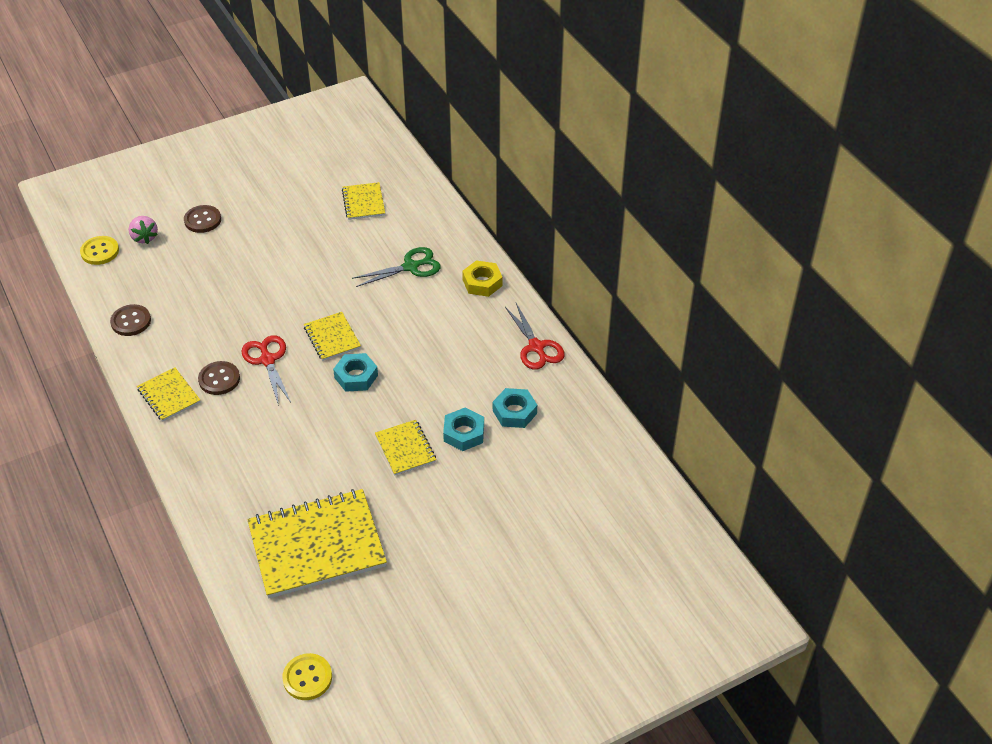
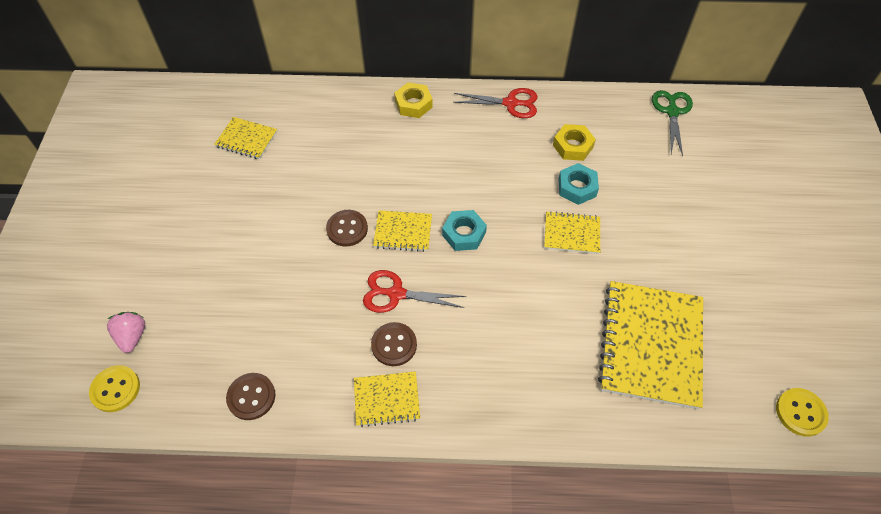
camera: 60 degrees left, 10 degrees up
(144, 237) = (132, 336): pink strawberry -> pink strawberry turned 105 degrees counterclockwise
(202, 220) = (154, 273): brown button -> brown button (347, 229)
(411, 267) = (357, 141): green scissors -> green scissors (672, 112)
(514, 412) = (573, 146): turquoise nut -> yellow nut

